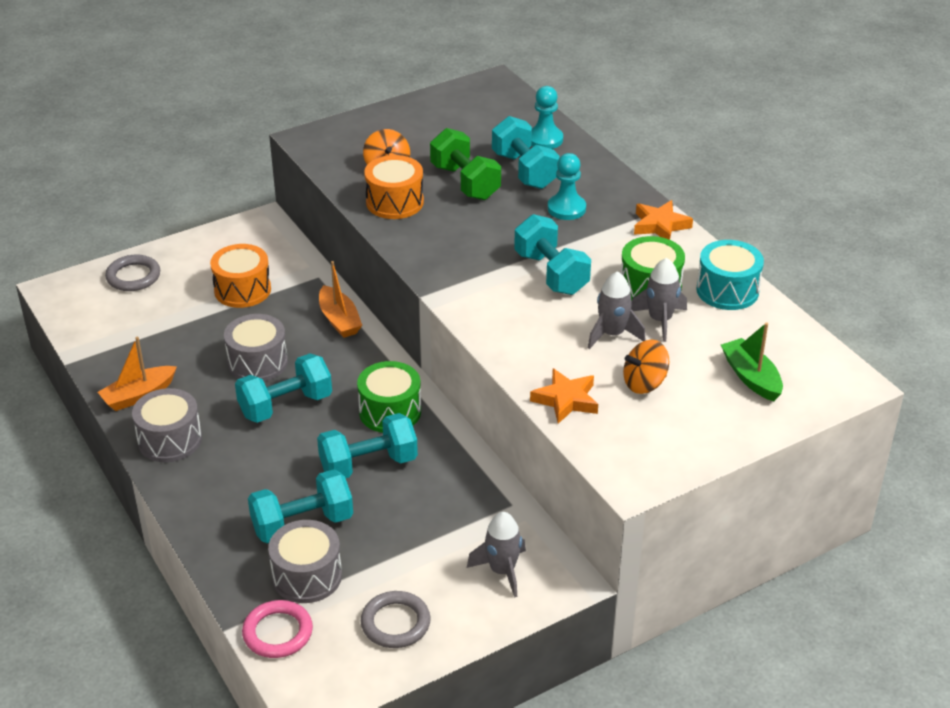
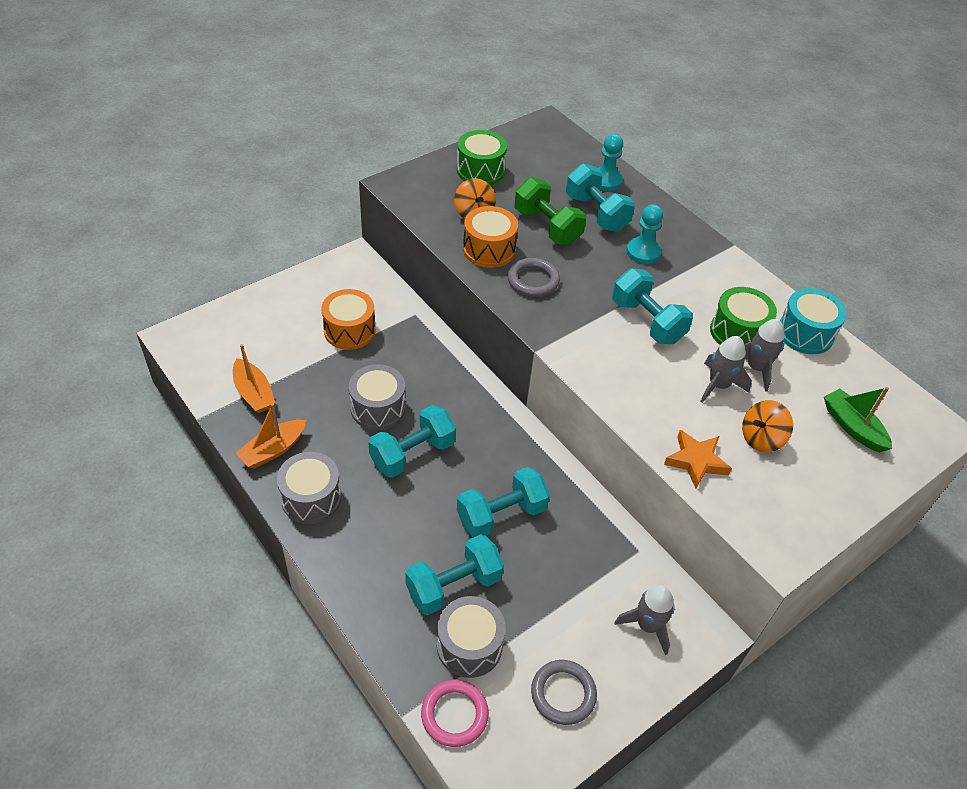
camera: 10 degrees left, 10 degrees up
(133, 276) = (246, 320): grey ring -> grey ring (533, 280)
(339, 320) = (443, 359): orange boat -> orange boat (254, 393)
(390, 411) = (509, 455): green drum -> green drum (480, 170)
(660, 225) = (728, 267): orange star -> none

